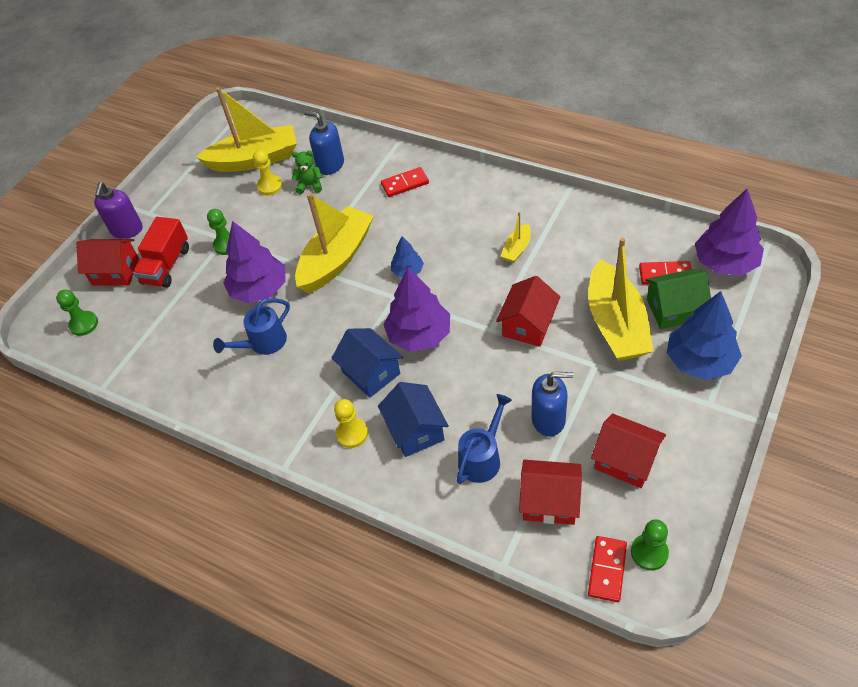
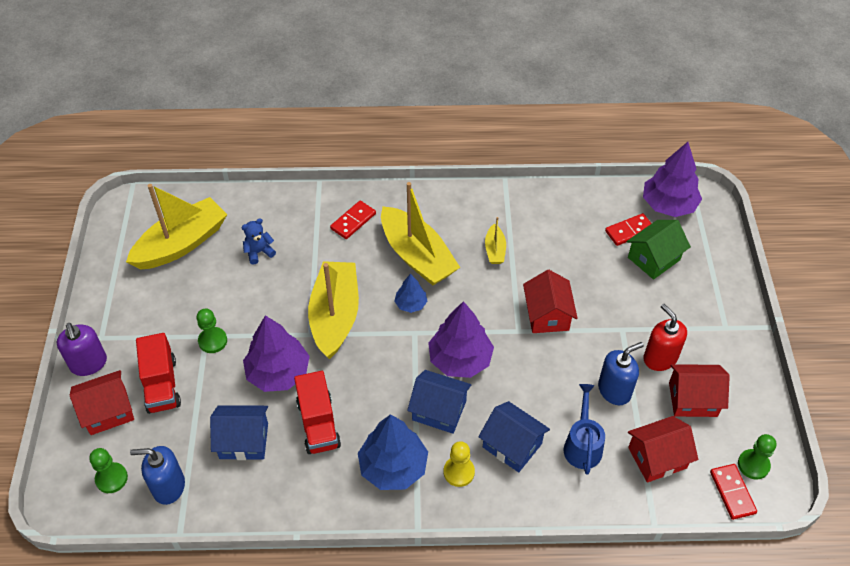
camera: 35 degrees left, 0 degrees up
(196, 334) = (243, 441): none -> blue house
(263, 343) = (318, 424): blue watering can -> red truck
(270, 186) = (217, 266): yellow pawn -> none
(310, 185) = (259, 252): green teddy bear -> blue teddy bear
(330, 165) = (266, 225): blue soap dispenser -> blue soap dispenser (168, 487)
(616, 324) = (617, 288): yellow boat -> yellow boat (417, 256)
(616, 407) = (660, 358): none -> red soap dispenser
(700, 361) = (698, 295): blue tree -> blue tree (393, 467)

